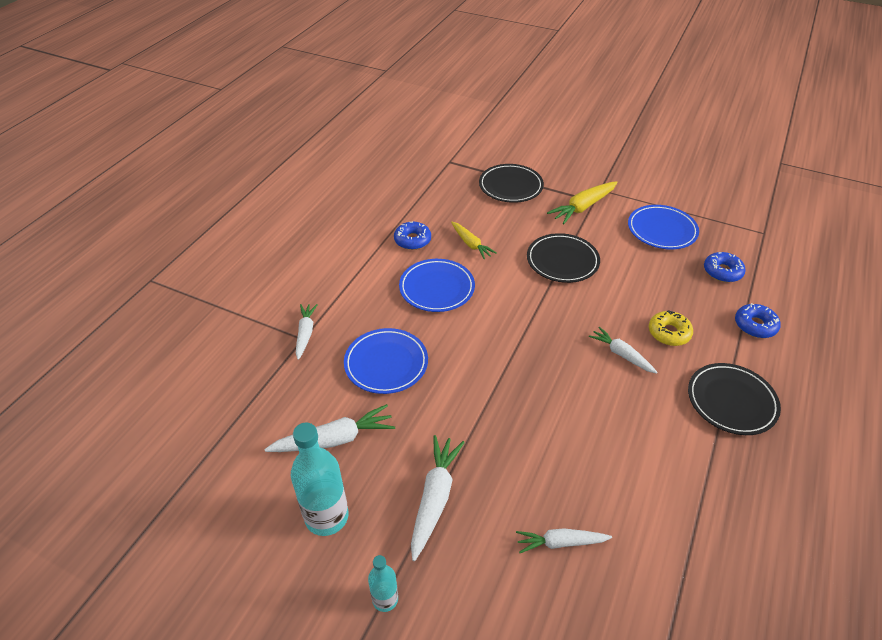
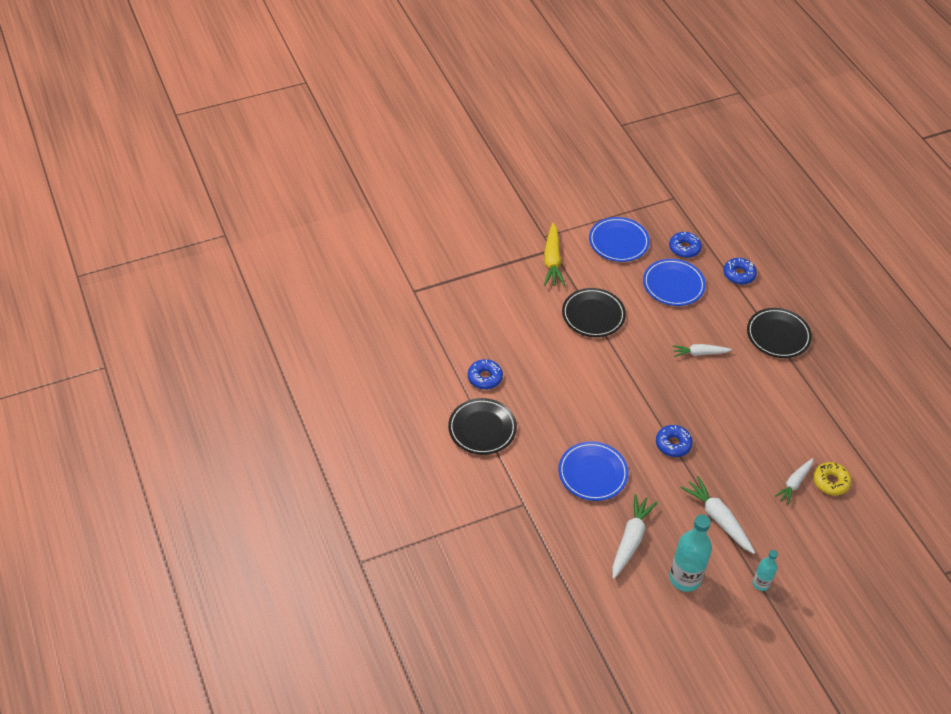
camera: 50 degrees left, 5 degrees up
(305, 333) = (520, 499): white carrot -> none
(437, 288) = (549, 399): blue plate -> blue plate (673, 285)
(471, 244) = (525, 349): yellow carrot -> none
(488, 401) = (673, 444): none -> blue donut
(510, 186) = (485, 280): black plate -> black plate (482, 429)
(669, 333) = (705, 317): yellow donut -> yellow donut (830, 482)

